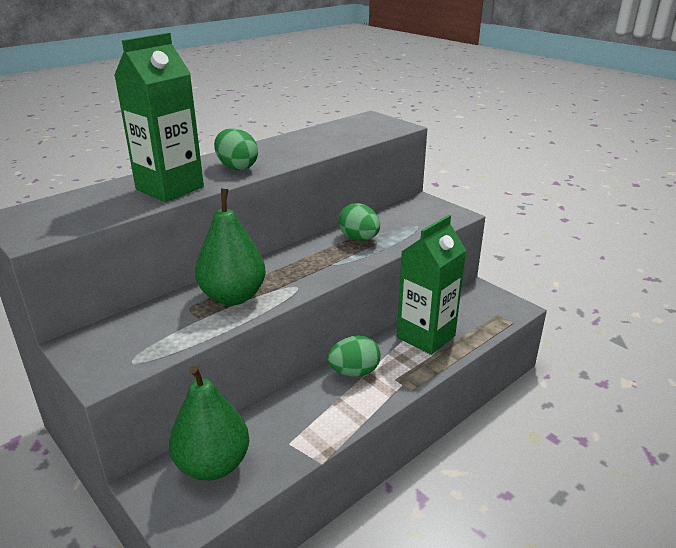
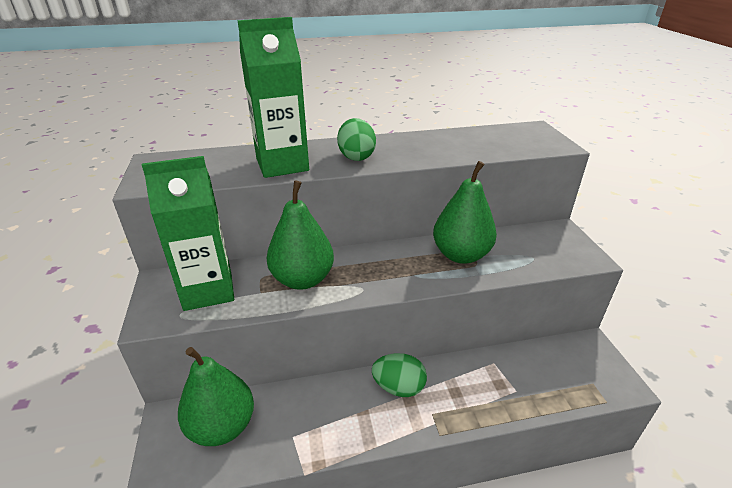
camera: 30 degrees right, 5 degrees up
(359, 239) = (461, 255): green egg -> green pear
(425, 336) = (495, 378): green carton -> green carton (208, 290)

